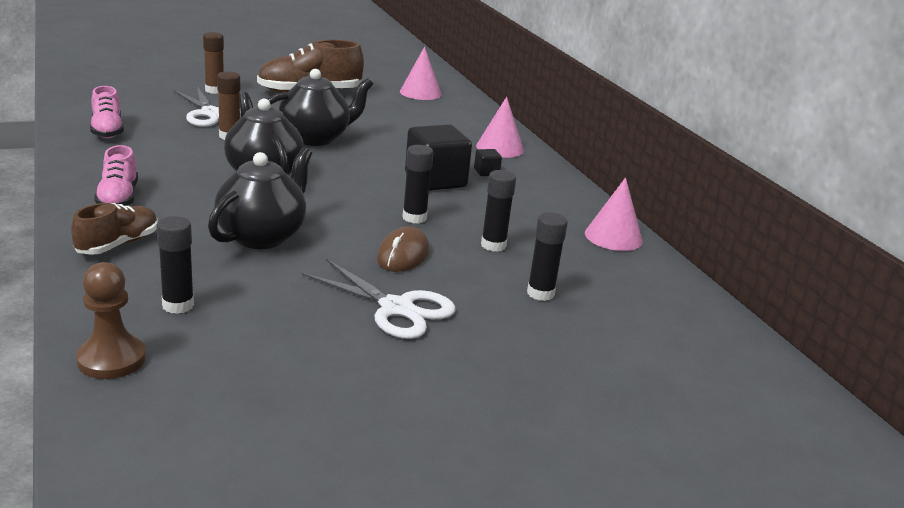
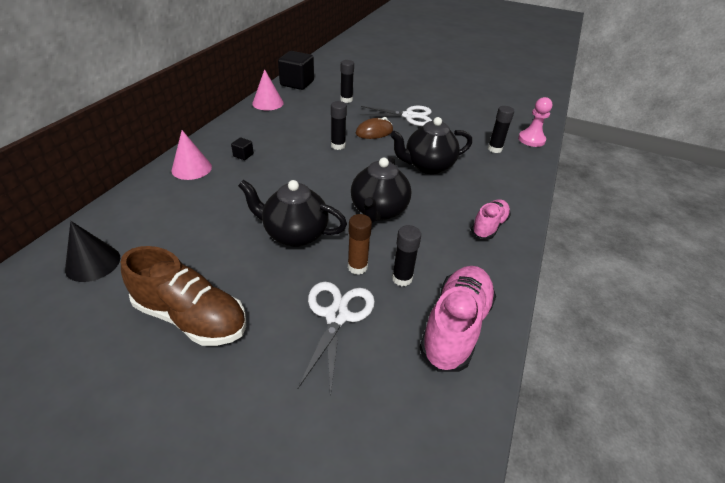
camera: 135 degrees left, 15 degrees up
(107, 130) = (455, 327): pink shoe -> pink shoe, size x1.66
(111, 359) = (531, 140): brown pawn -> pink pawn
(118, 244) = (505, 190): brown shoe -> none
(214, 90) = (281, 376): brown glue stick -> none
(396, 308) = (409, 116): white scissors -> white scissors turned 105 degrees clockwise
(420, 93) = (93, 263): pink cone -> black cone
(435, 180) = (284, 162): black cube -> black cube (297, 83)
(493, 245) = (327, 120): black glue stick -> black glue stick (402, 278)

